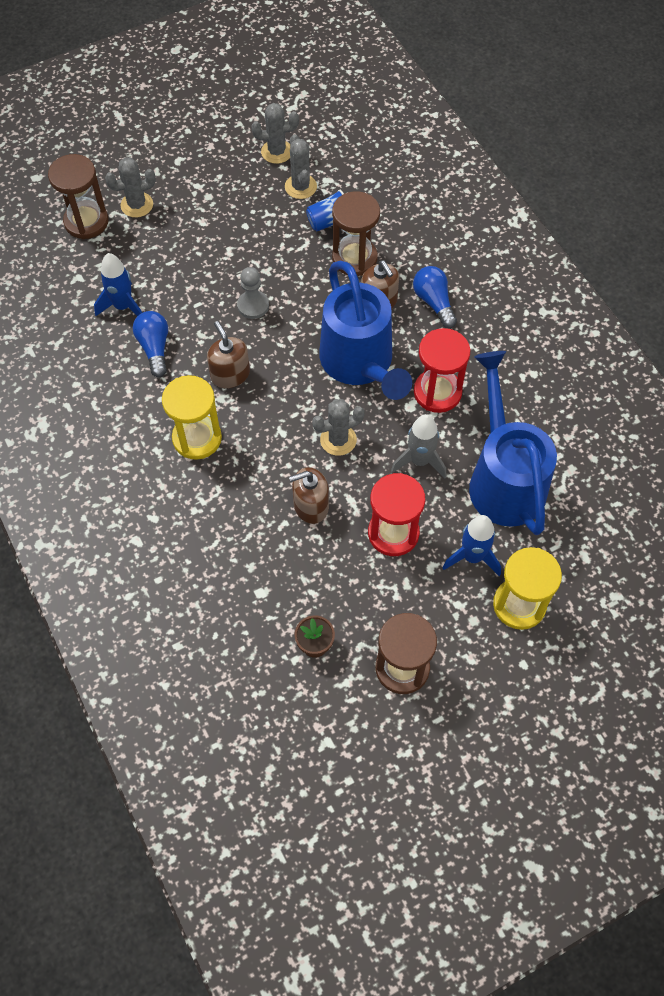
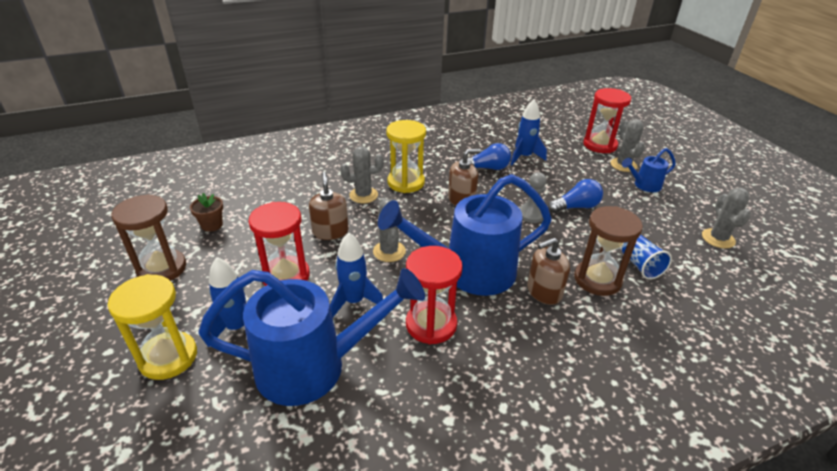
camera: 95 degrees right, 25 degrees down
(86, 222) = (600, 145): brown hourglass -> red hourglass
(182, 193) = (644, 185): none -> blue watering can
(300, 187) = (679, 250): grey cactus -> grey cactus (363, 195)
(419, 461) = (354, 301): grey rocket -> blue rocket
(434, 302) = (549, 336): blue light bulb -> blue light bulb (576, 207)

